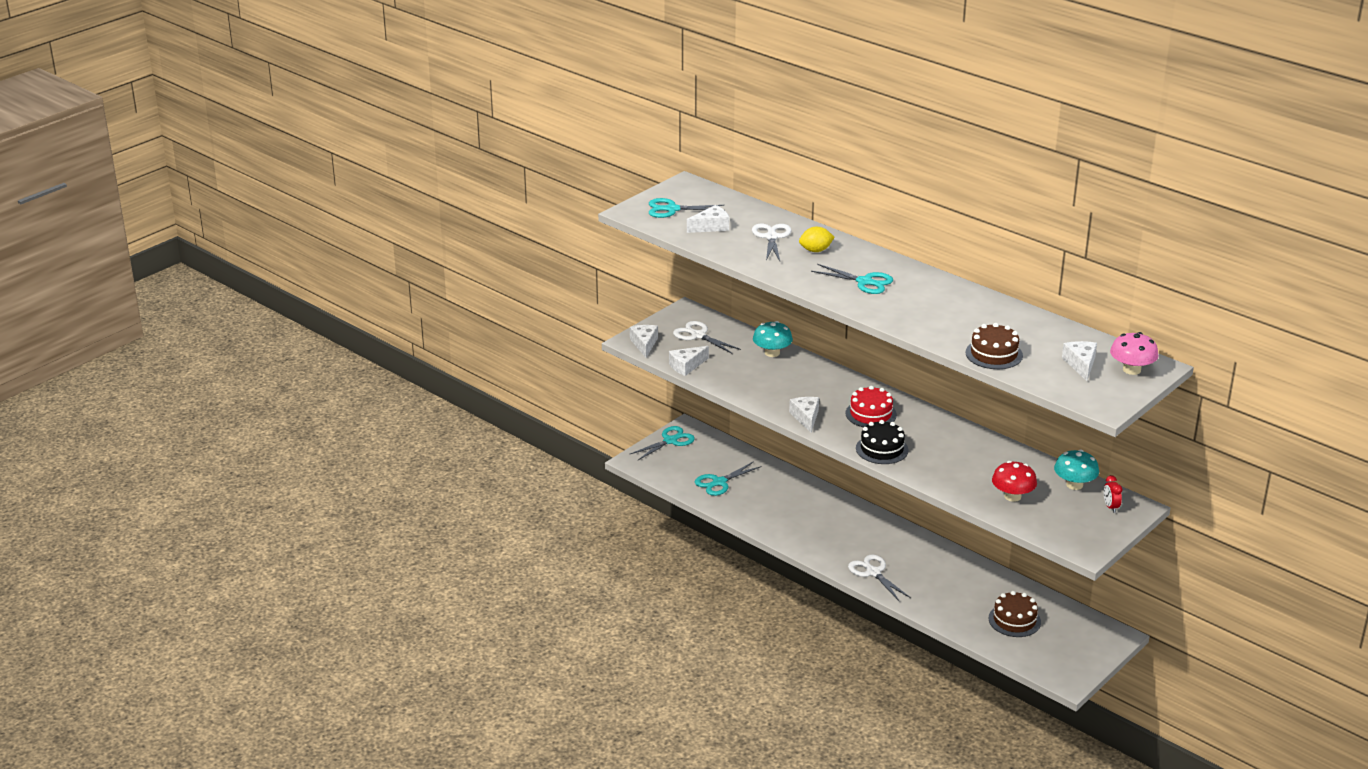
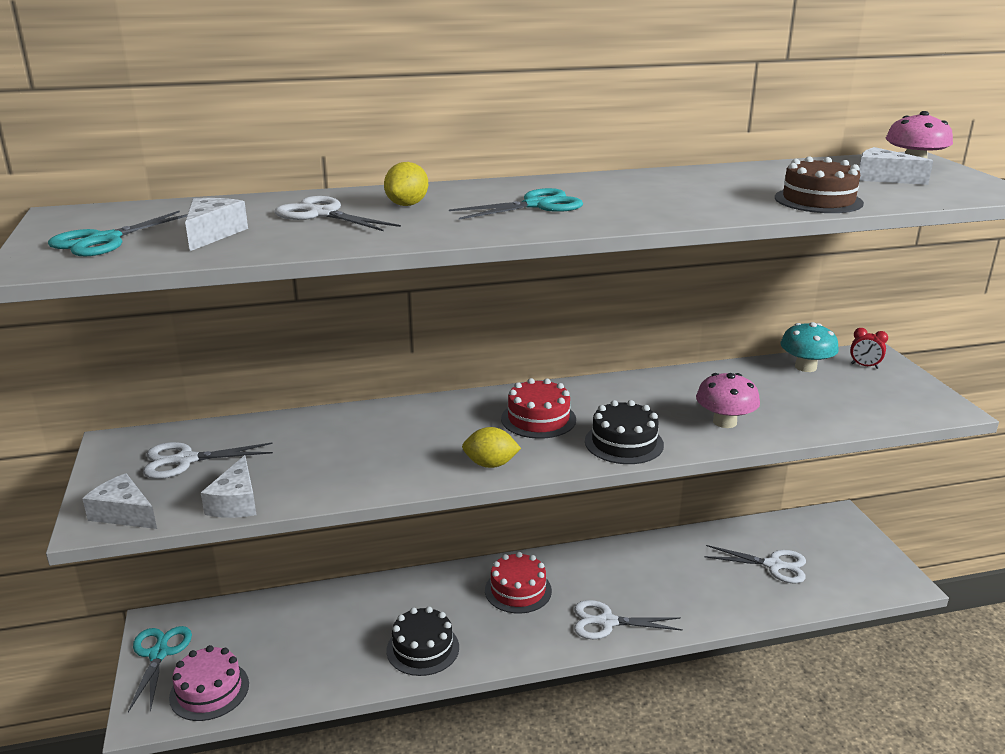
camera: 55 degrees left, 5 degrees down
(668, 469) = (209, 690): none -> pink cake
(719, 482) = (297, 656): turquoise scissors -> none
(772, 353) = (315, 426): turquoise mushroom -> none
(773, 518) = (423, 648): none -> black cake
(806, 417) = (490, 464): white cheese -> yellow lemon
(859, 530) = (518, 590): none -> red cake
(952, 474) = (724, 422): none -> pink mushroom
(1012, 496) = (803, 406): red mushroom -> none
(1014, 620) = (773, 565): brown cake -> white scissors

